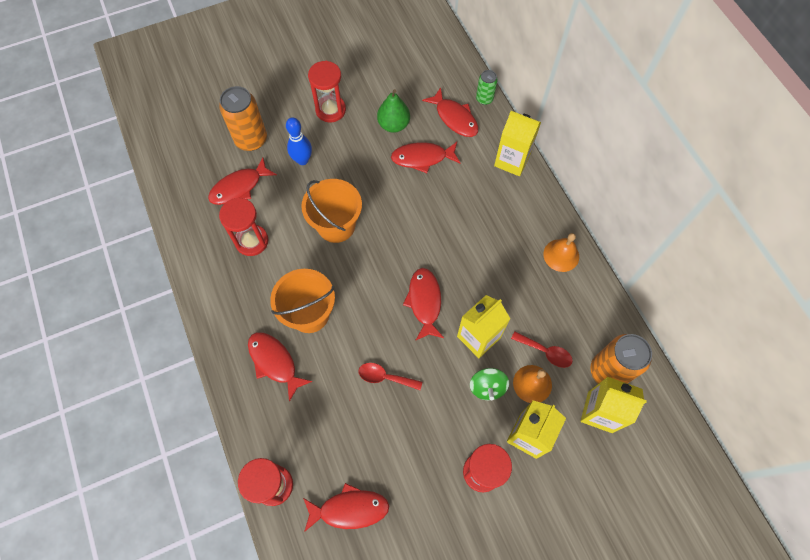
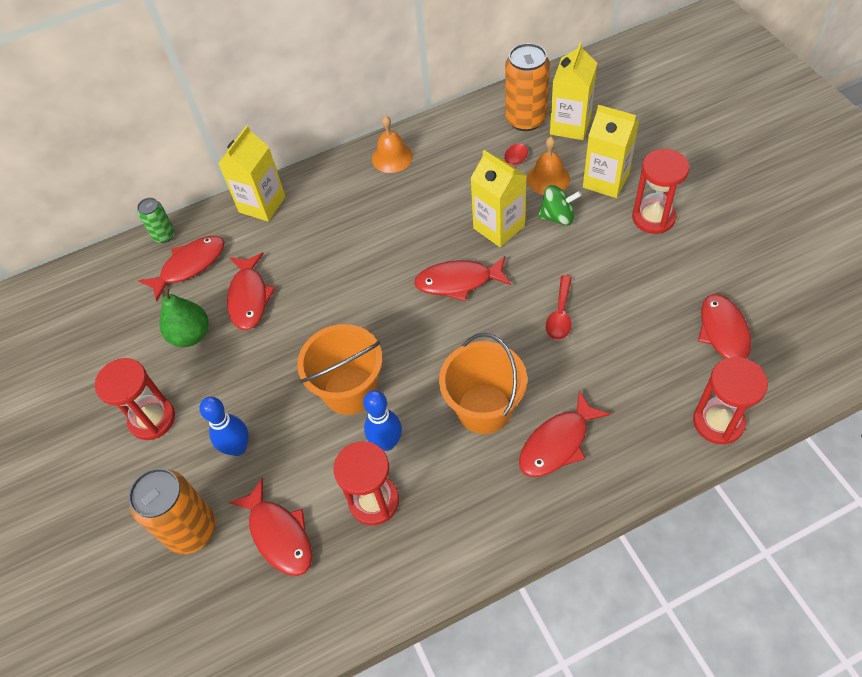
camera: 85 degrees left, 10 degrees down
(292, 249) = (387, 442): none -> blue bowling pin

